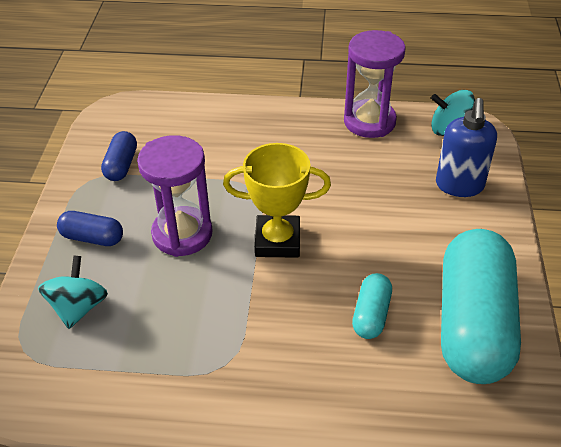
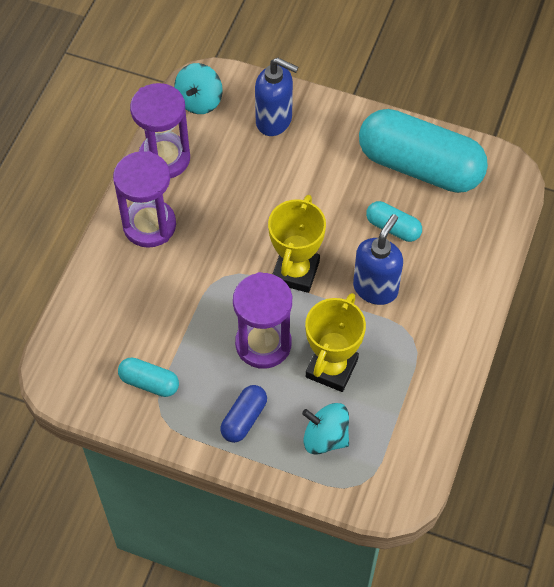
camera: 75 degrees left, 15 degrees up
(121, 165) = (149, 382): blue capsule -> turquoise capsule
(166, 295) = (331, 368): none -> yellow trophy
(281, 314) = (375, 288): none -> blue soap dispenser
(290, 129) = (149, 225): none -> purple hourglass

